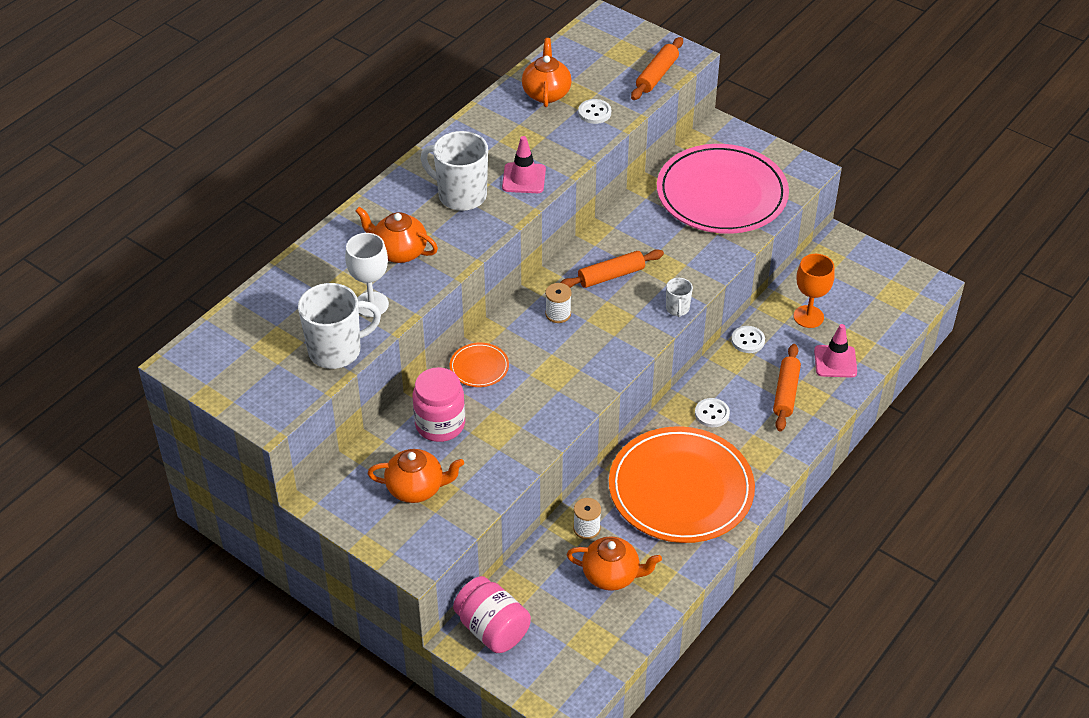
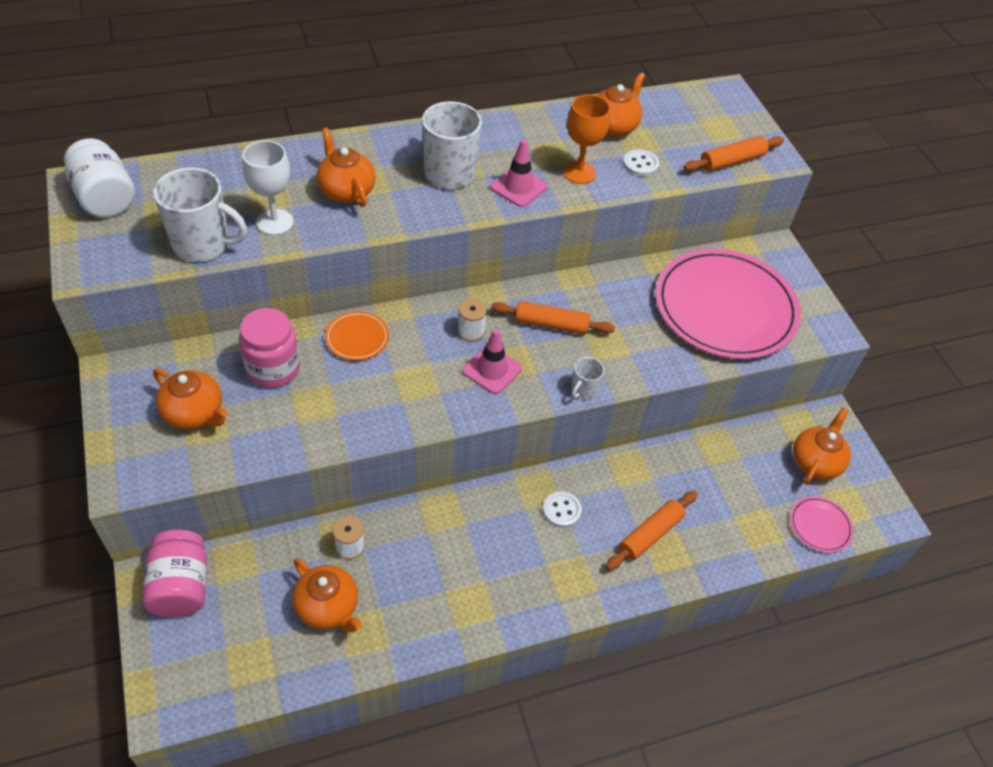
camera: 30 degrees right, 5 degrees up
(217, 361) = (105, 198): none -> white jar
(681, 489) = (467, 565): orange plate -> none
(748, 340) = (657, 461): white button -> none
(808, 317) = (737, 473): orange goblet -> orange goblet (579, 172)
(835, 361) = (726, 534): pink traffic cone -> pink traffic cone (492, 370)
(854, 277) = (815, 462): none -> orange teapot
(891, 319) = (820, 525): none -> pink plate

